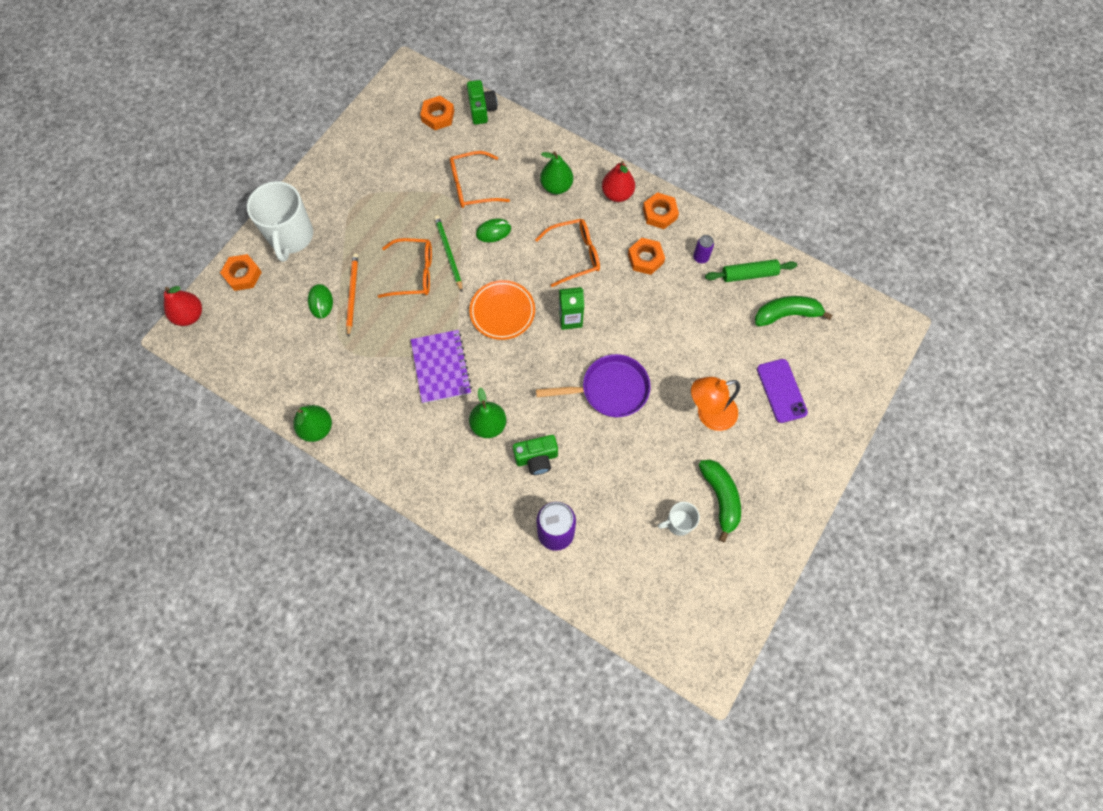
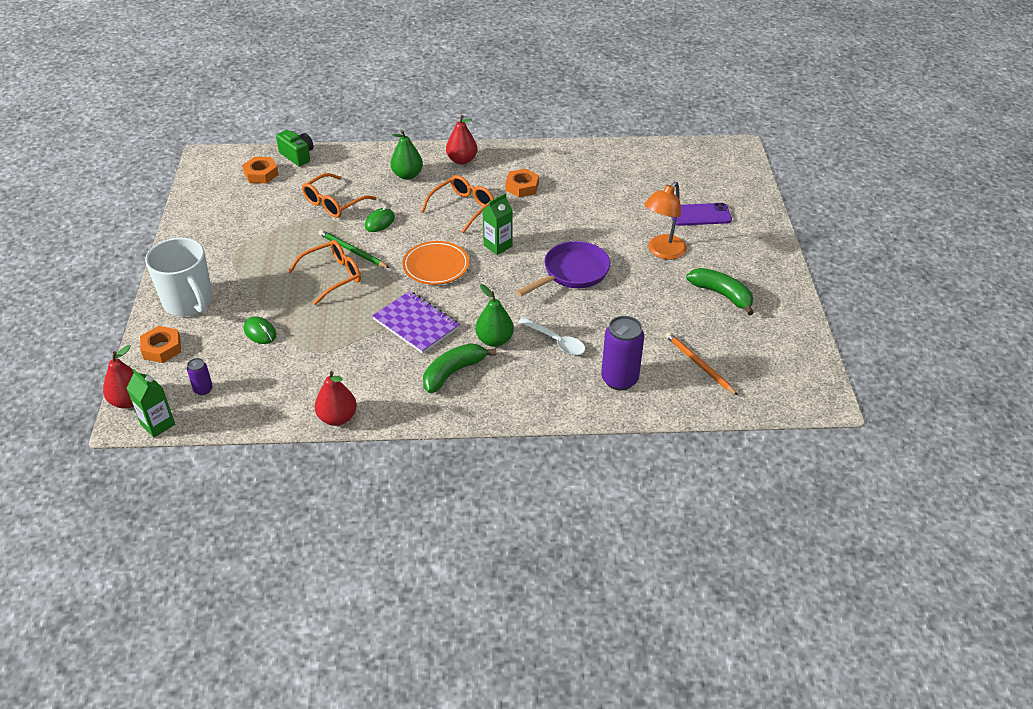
camera: 35 degrees left, 25 degrees down
(194, 352) = (157, 424): none -> green carton
(317, 428) = (337, 418): green pear -> red pear
(352, 294) = (287, 314): orange pencil -> orange pencil (699, 364)
(536, 458) = (556, 341): green camera -> white spoon
(659, 213) = (507, 158): orange nut -> none
(678, 523) = (707, 324): white mug -> none
(700, 257) = (563, 169): purple can -> purple can (203, 389)
(749, 274) = (609, 163): green rolling pin -> none
(781, 391) = (700, 215): purple phone -> purple phone turned 45 degrees counterclockwise
(786, 314) = (658, 173): green banana -> green banana (453, 372)

